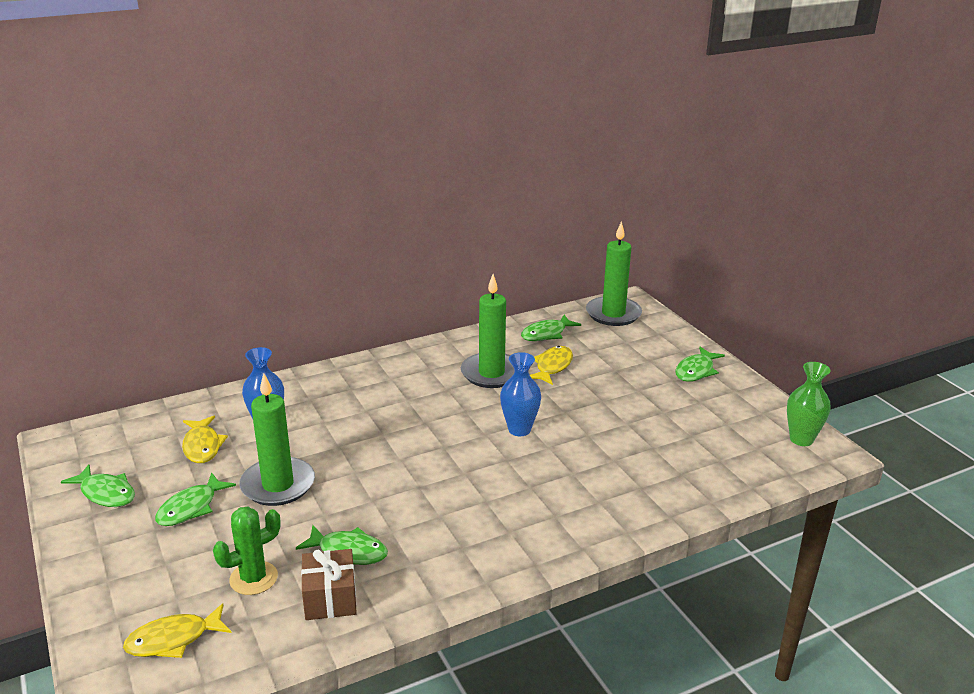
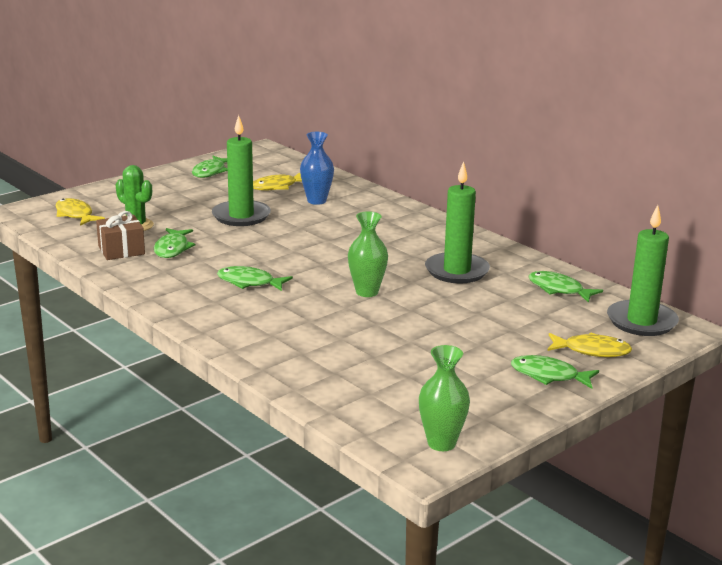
camera: 75 degrees right, 5 degrees down
(191, 508) = (204, 196): green fish -> green fish (249, 282)
(519, 429) = (367, 292): blue vase -> green vase
(552, 366) = (493, 297): yellow fish -> yellow fish (592, 351)

